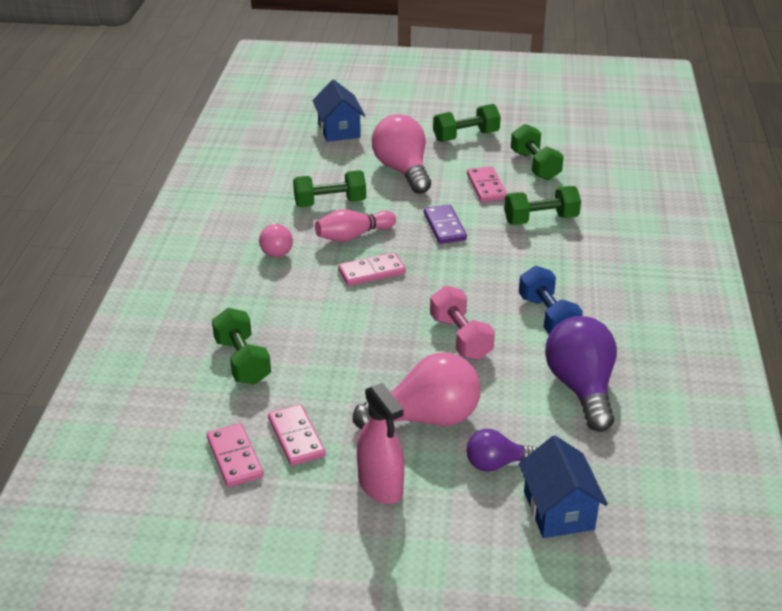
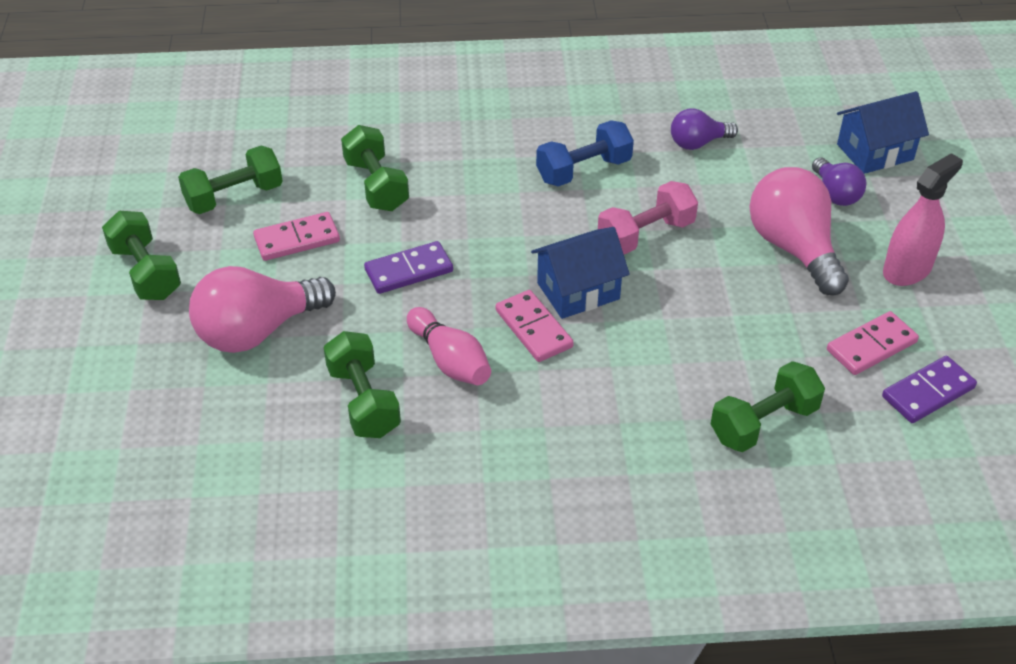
camera: 100 degrees left, 10 degrees up
(235, 457) = (928, 392): pink domino -> purple domino
(276, 250) = (504, 440): pink light bulb -> none
(339, 130) = (120, 430): blue house -> blue house (578, 291)
(581, 388) = (698, 143): purple light bulb -> purple light bulb, size x0.55

